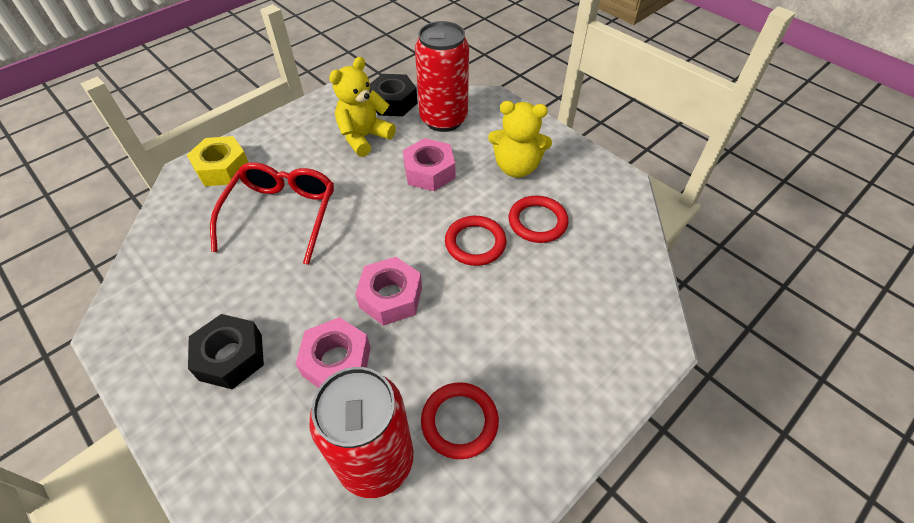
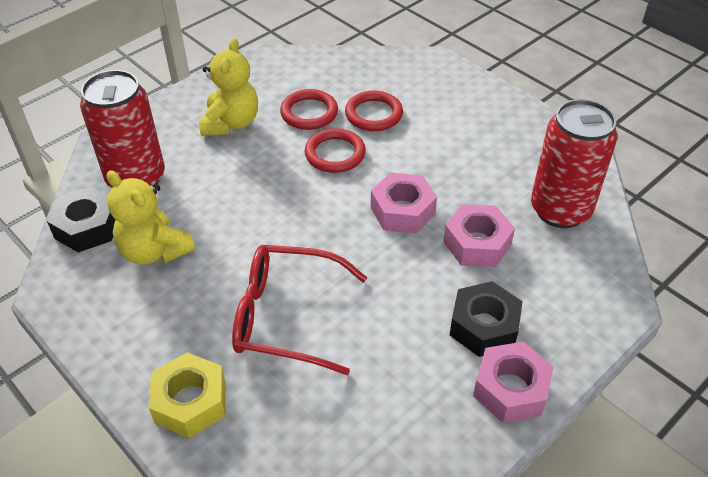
camera: 90 degrees left, 5 degrees down
(429, 172) = (228, 189): pink nut -> pink nut (510, 389)
(459, 421) = (518, 164): red ring -> red ring (373, 114)

